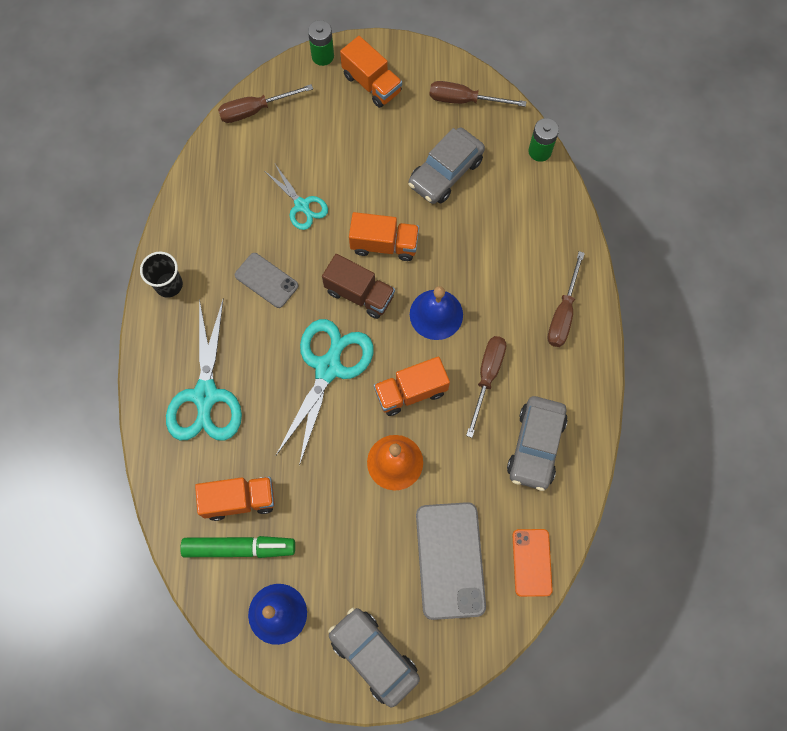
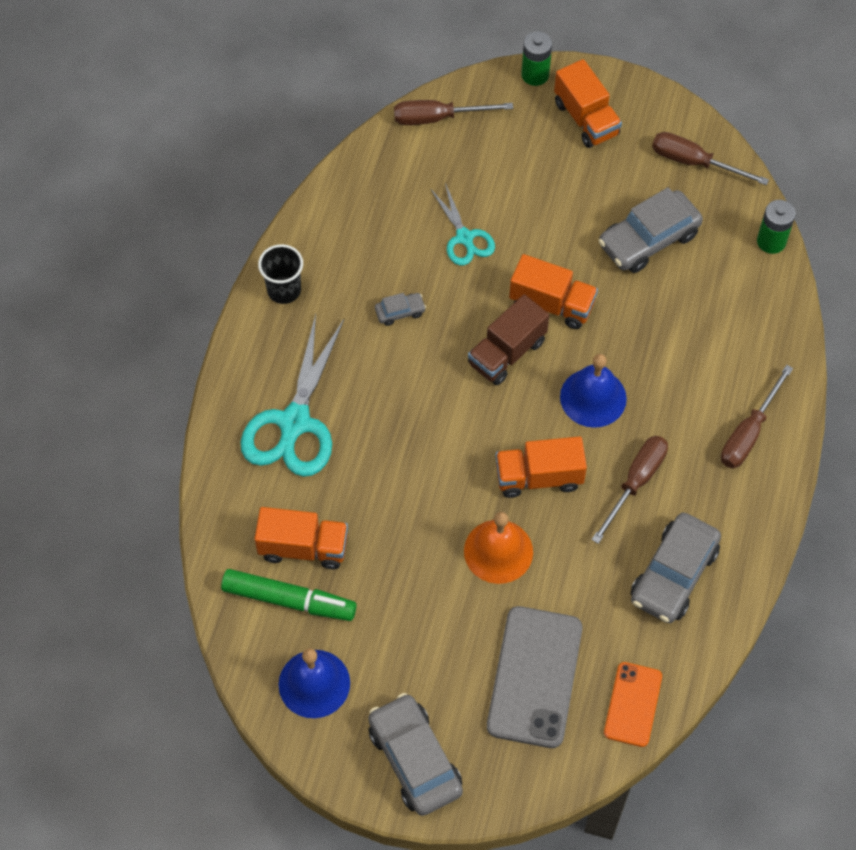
camera: 15 degrees right, 10 degrees down
(266, 280) = (400, 312): grey phone -> grey car
(329, 367) = (448, 425): turquoise scissors -> none
(359, 294) = (507, 353): brown truck -> brown truck turned 90 degrees clockwise

